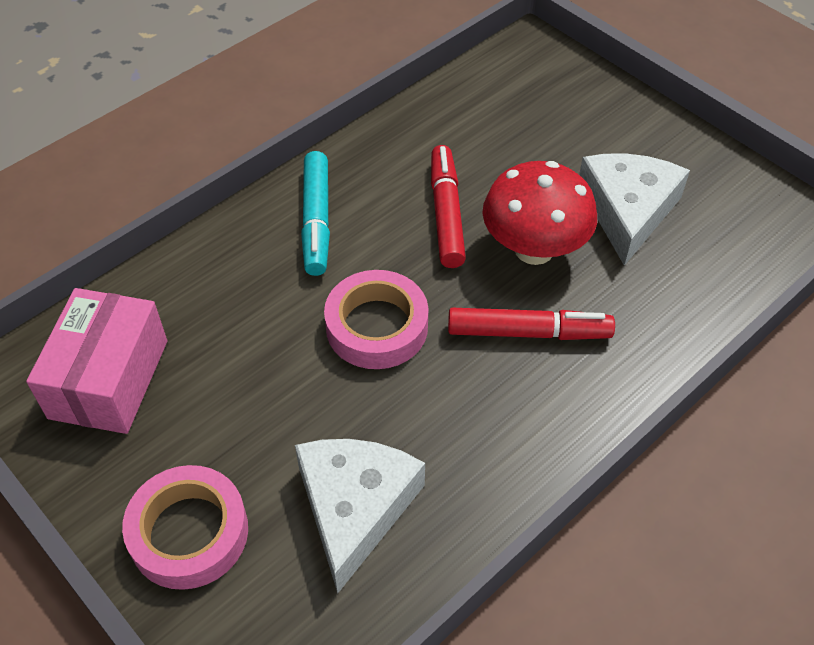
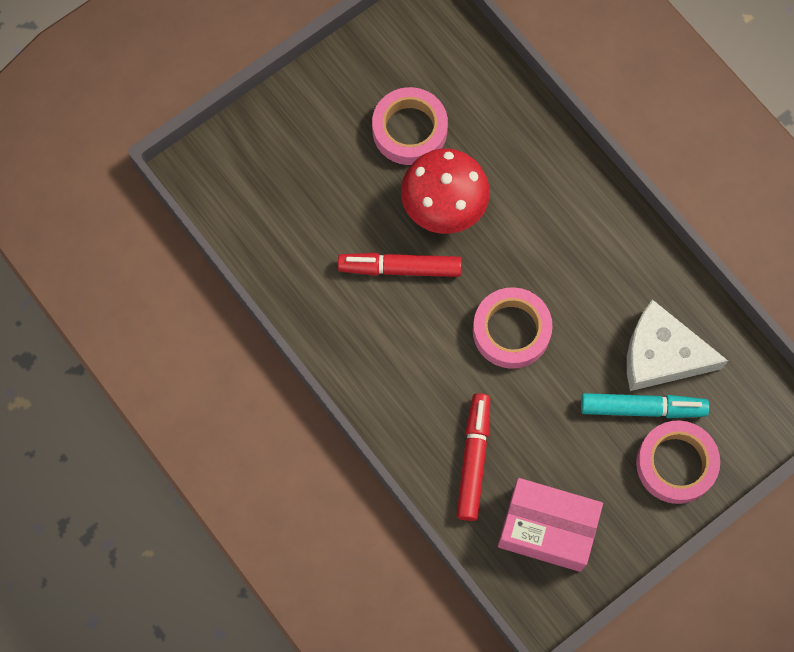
camera: 85 degrees left, 20 degrees up
(316, 220) = (398, 371): turquoise marker -> turquoise marker (642, 408)
(528, 332) = (524, 223): red marker -> red marker (473, 459)
(627, 211) = (409, 130): white cheese -> pink tape

